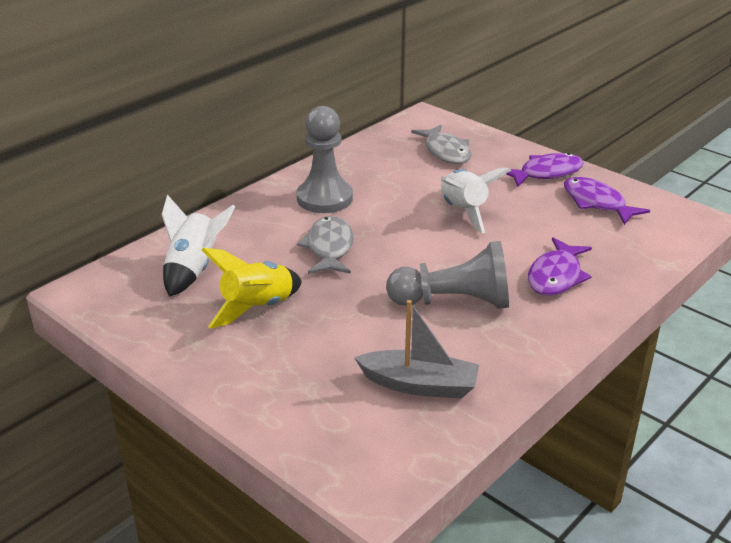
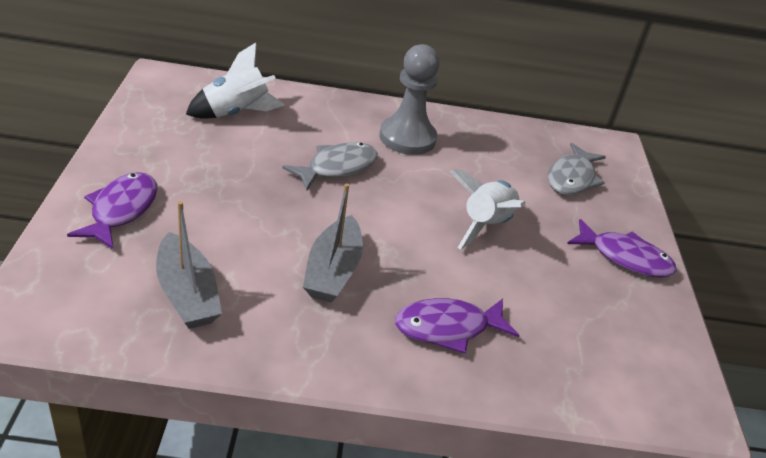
camera: 45 degrees right, 5 degrees up
(257, 308) = (215, 162): yellow rocket -> none
(454, 302) = (333, 271): grey pawn -> grey boat
(597, 203) = (618, 314): purple fish -> purple fish (121, 210)

